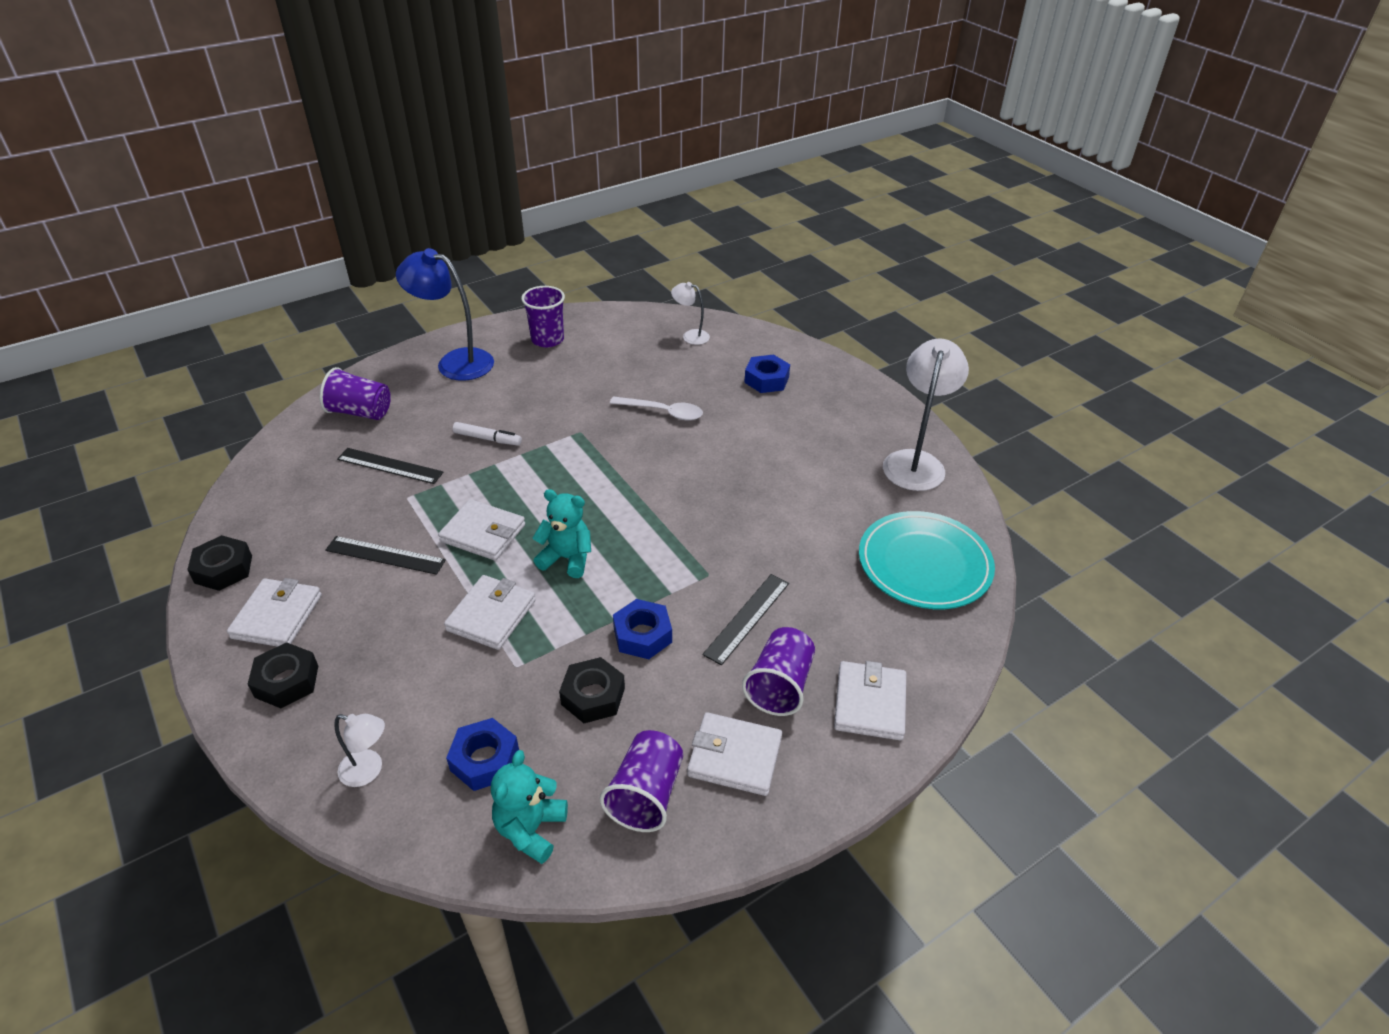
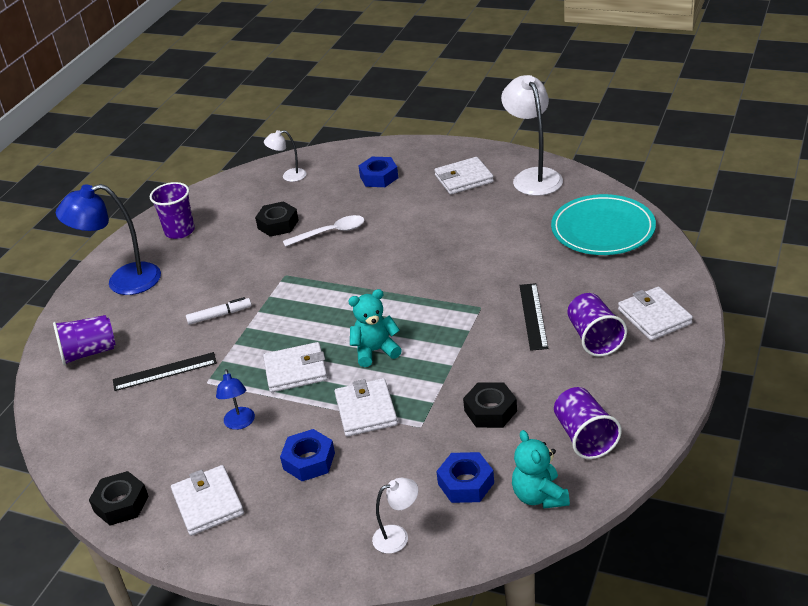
camera: 30 degrees left, 5 degrees down
(287, 681) = (270, 531): black nut -> black nut (278, 224)
(385, 555) = (240, 423): black ruler -> blue lamp
(642, 635) = (480, 362): blue nut -> blue nut (309, 461)
(734, 757) = (612, 388): white wallet -> white wallet (463, 179)

